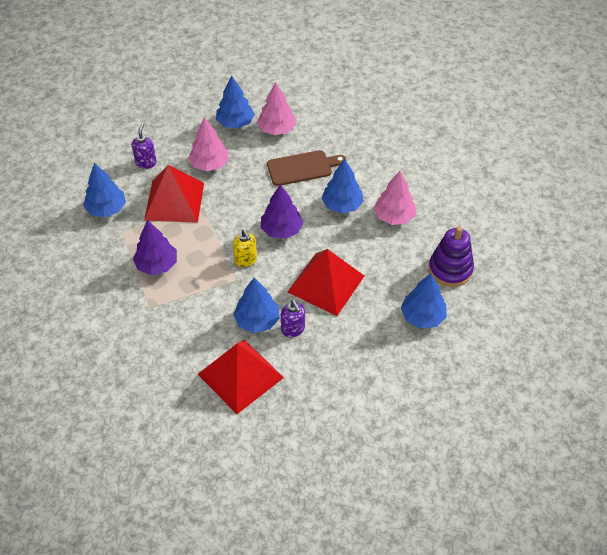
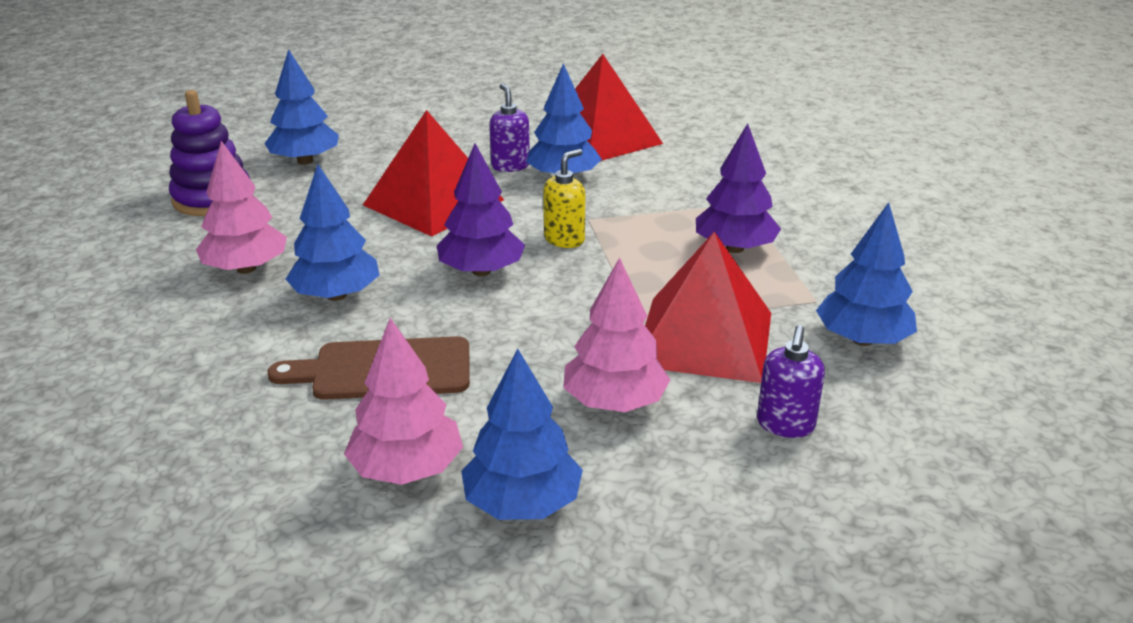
camera: 170 degrees left, 20 degrees down
(246, 260) = (564, 239): yellow soap dispenser -> yellow soap dispenser turned 60 degrees clockwise

